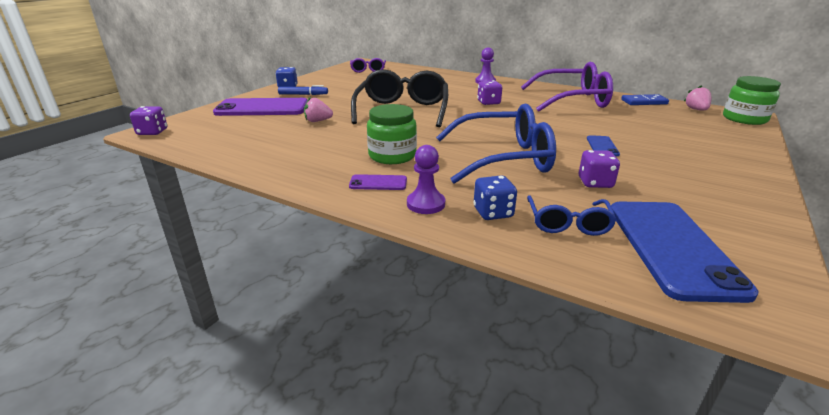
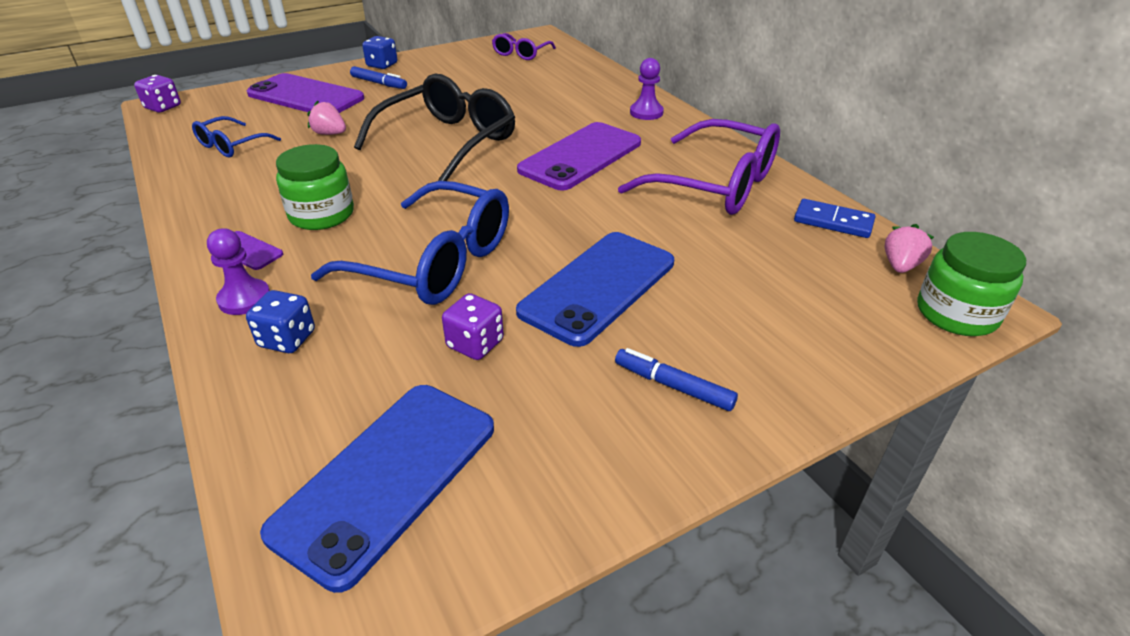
camera: 30 degrees right, 10 degrees up
(488, 102) = (581, 156): purple dice -> purple phone
(568, 223) = (336, 389): blue glasses -> blue glasses (232, 145)
(602, 146) = (598, 287): blue phone -> blue phone, size x2.24
(707, 170) = (673, 386): none -> blue marker

